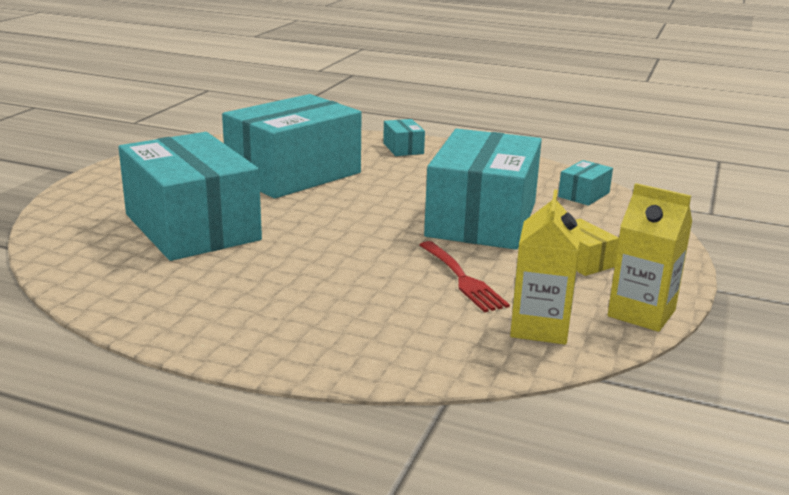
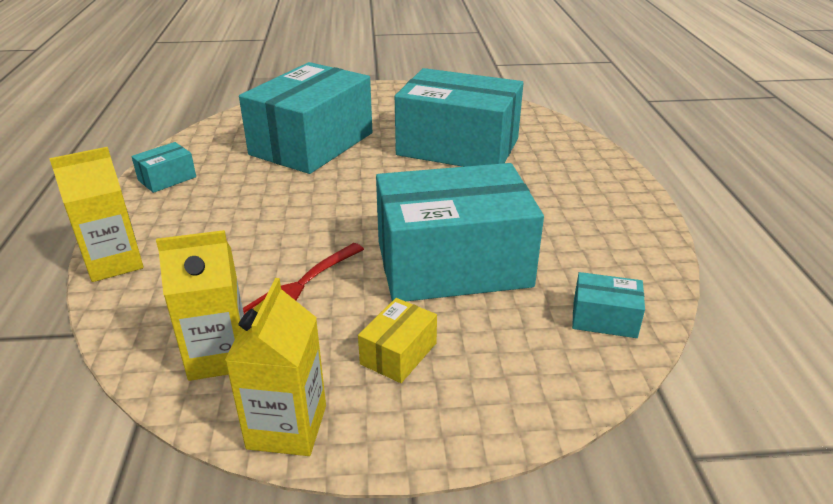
camera: 65 degrees right, 10 degrees up
(333, 363) = (114, 262): none -> yellow carton
(403, 148) = (592, 175): turquoise box -> turquoise box (167, 178)

